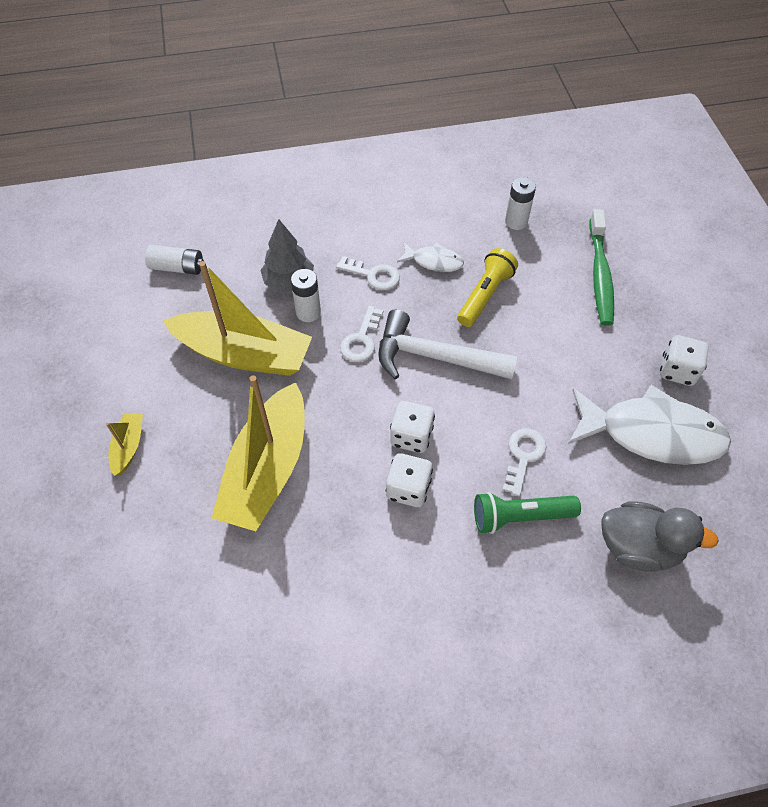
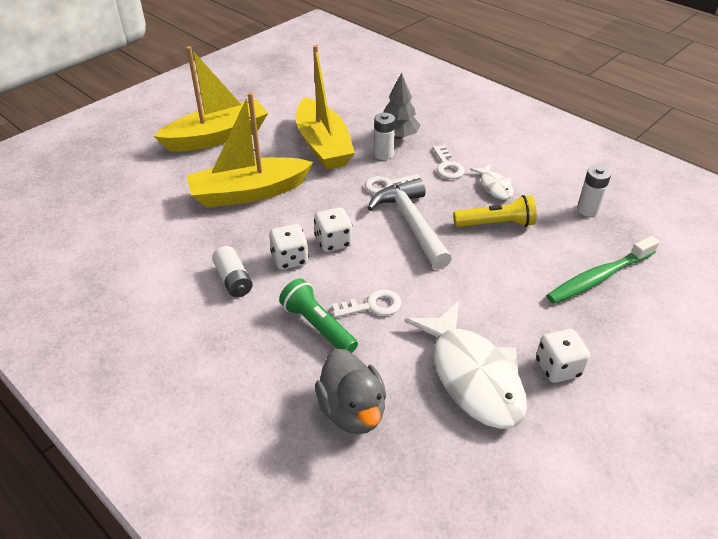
camera: 55 degrees right, 15 degrees down
(128, 447) = (217, 137): yellow boat -> yellow boat, size x2.29
(177, 267) = (358, 93): white battery -> white battery (233, 280)

